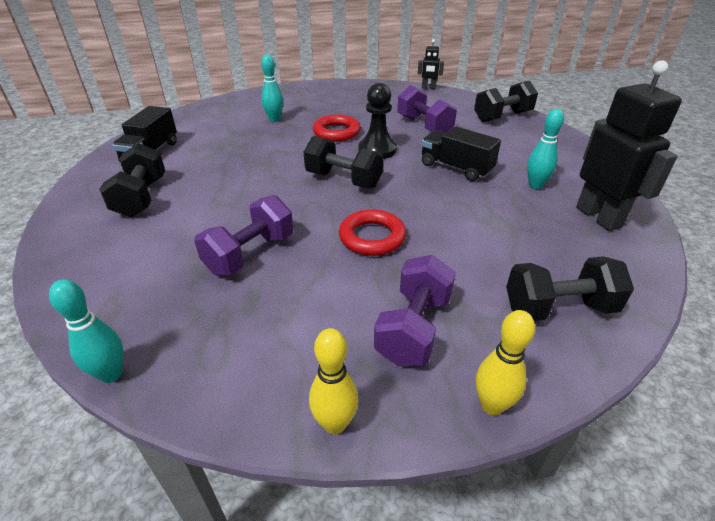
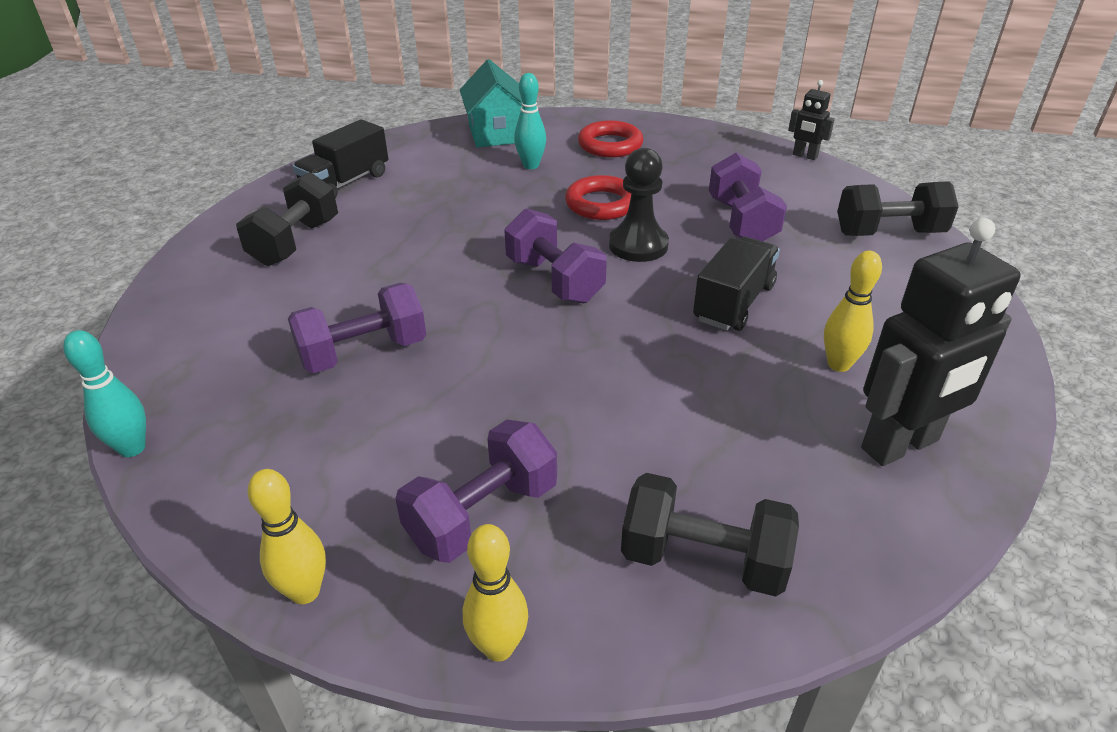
camera: 25 degrees right, 0 degrees up
(236, 106) = (496, 133): none -> turquoise house
(343, 180) = (554, 280): black dumbbell -> purple dumbbell
(372, 237) = (527, 375): red ring -> red ring (610, 145)
(456, 168) = (734, 303): black truck -> black truck turned 60 degrees clockwise
(535, 185) = (838, 364): turquoise bowling pin -> yellow bowling pin
(599, 217) = (901, 445): black robot -> black robot turned 60 degrees clockwise

